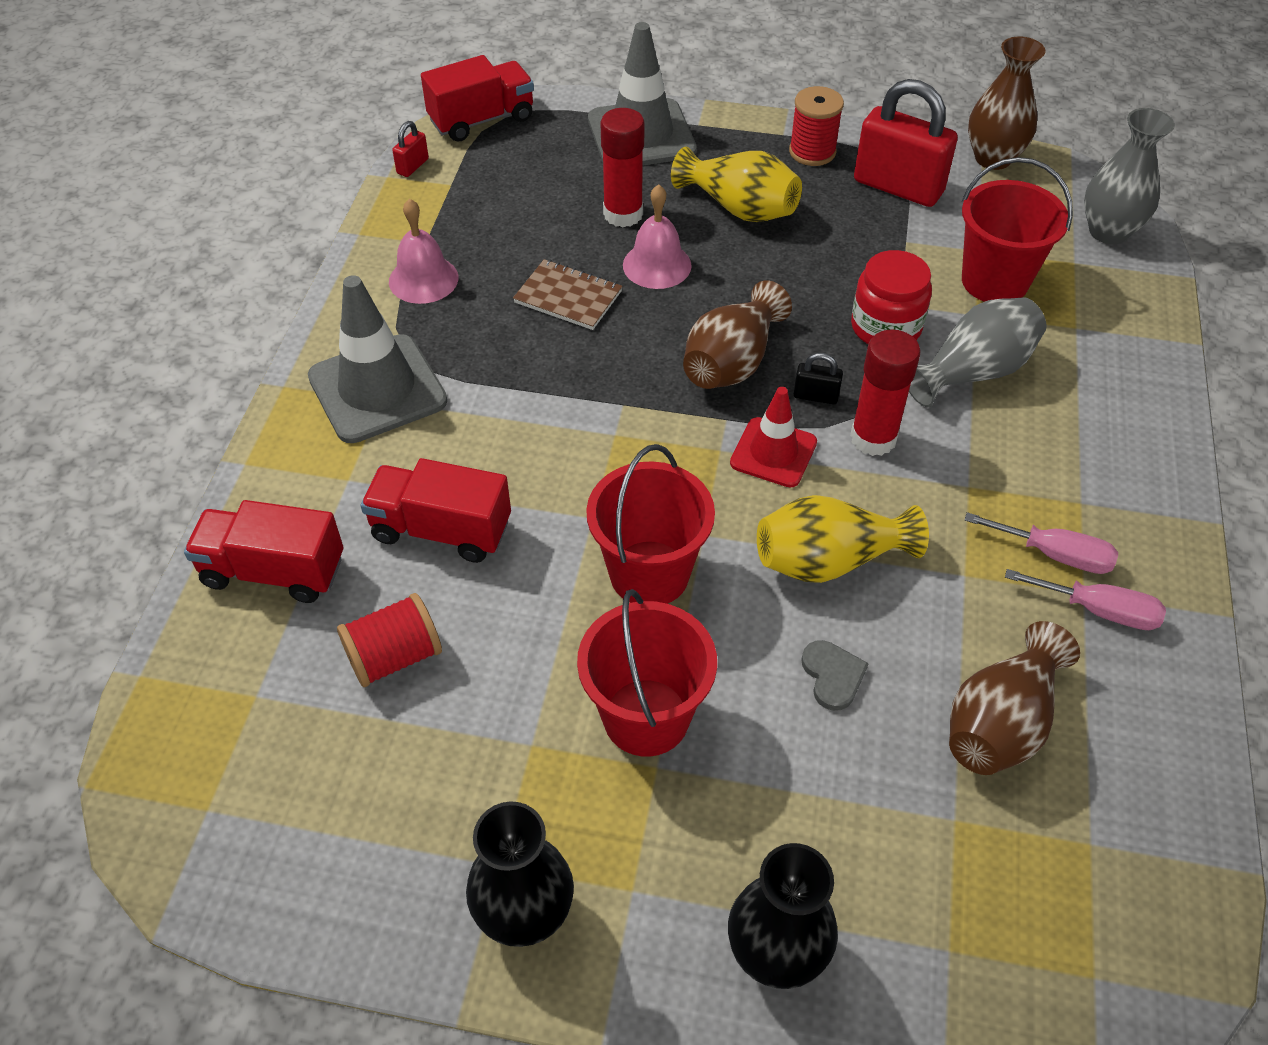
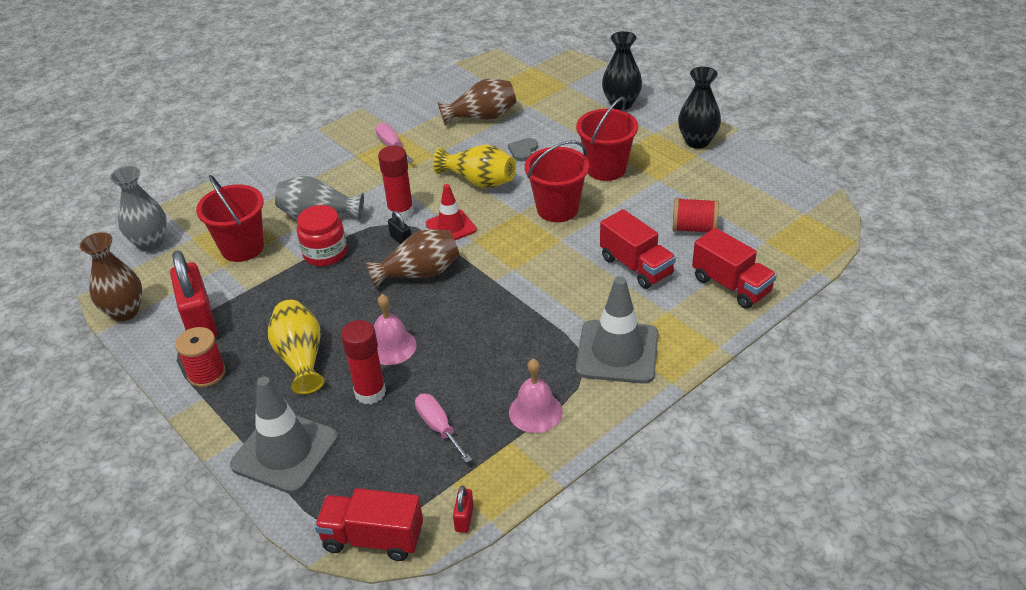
camera: 140 degrees left, 10 degrees down
(412, 166) = (464, 518): red padlock -> red padlock turned 60 degrees counterclockwise
(568, 297) = (461, 353): brown notebook -> none
(1098, 610) = (403, 127): pink screwdriver -> pink screwdriver (438, 427)

